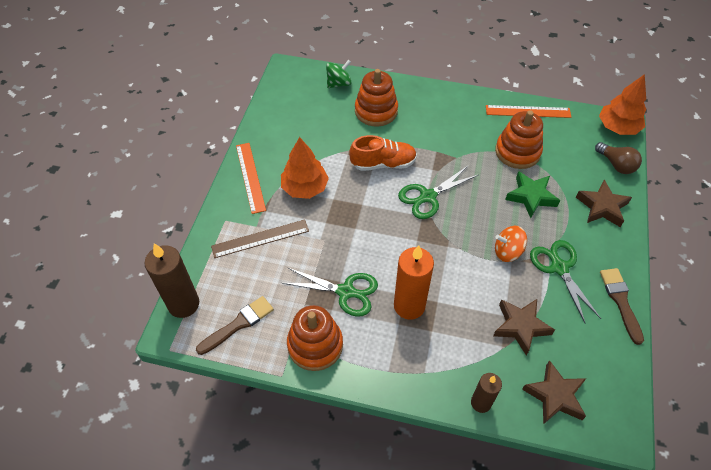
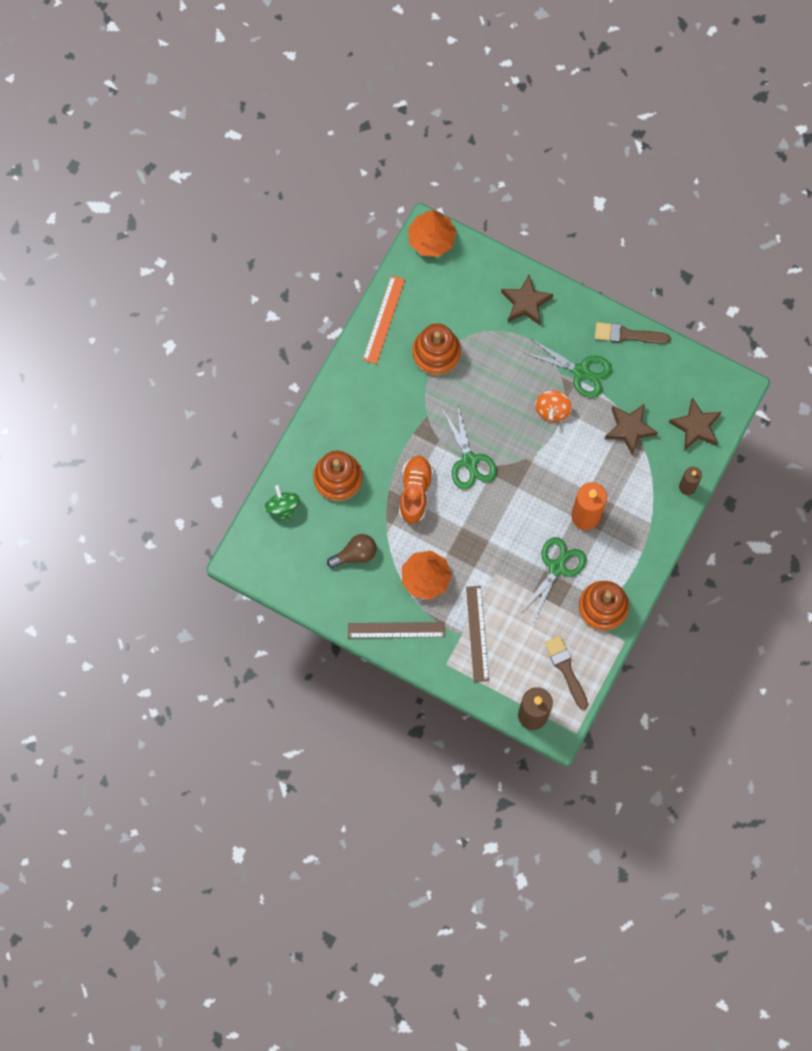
camera: 75 degrees left, 20 degrees up
(250, 177) = (396, 630): orange ruler -> brown ruler
(531, 197) = (496, 363): green star -> none
(559, 268) = (581, 371): green scissors -> green scissors turned 150 degrees counterclockwise
(616, 165) = (479, 264): brown light bulb -> brown light bulb (355, 554)

